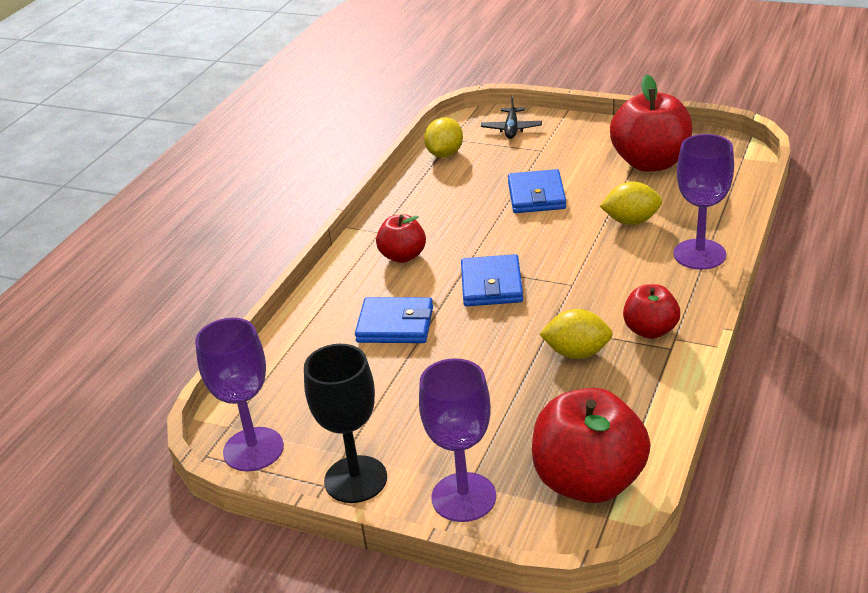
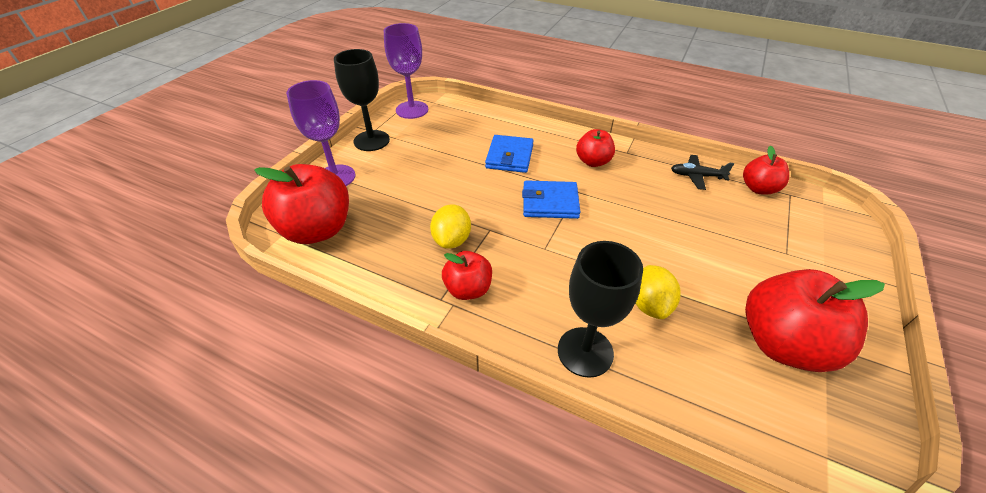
camera: 90 degrees right, 10 degrees up
(445, 154) = (758, 188): yellow lemon -> red apple
(511, 129) = (826, 235): black plane -> black plane (696, 176)
(536, 195) = (692, 240): blue wallet -> none
(699, 254) = (585, 352): purple goblet -> black goblet

